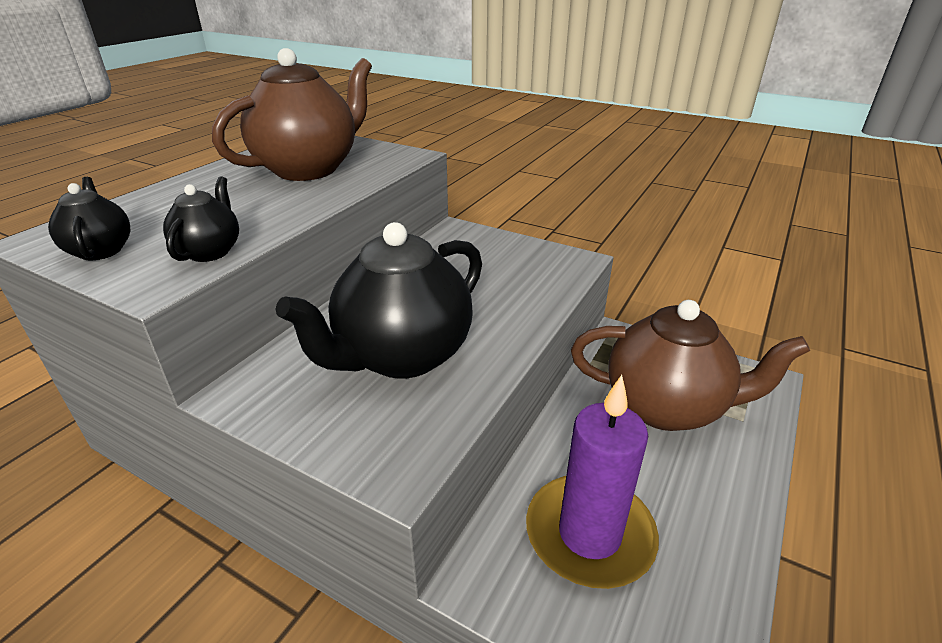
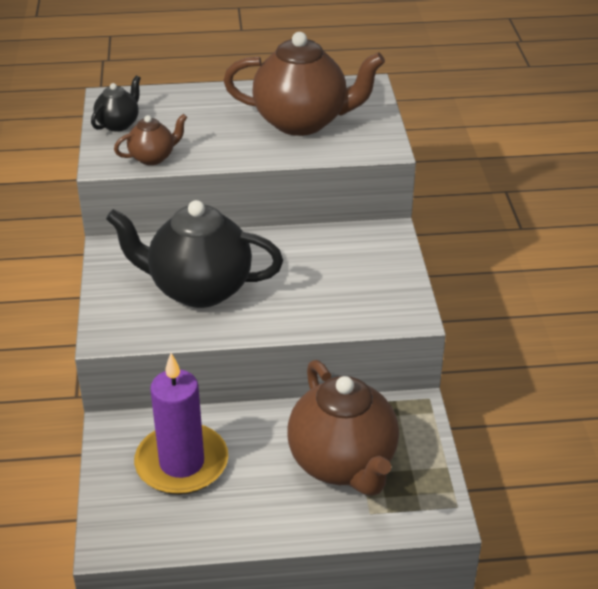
camera: 55 degrees right, 5 degrees up
(210, 251) = (153, 157): black teapot -> brown teapot

